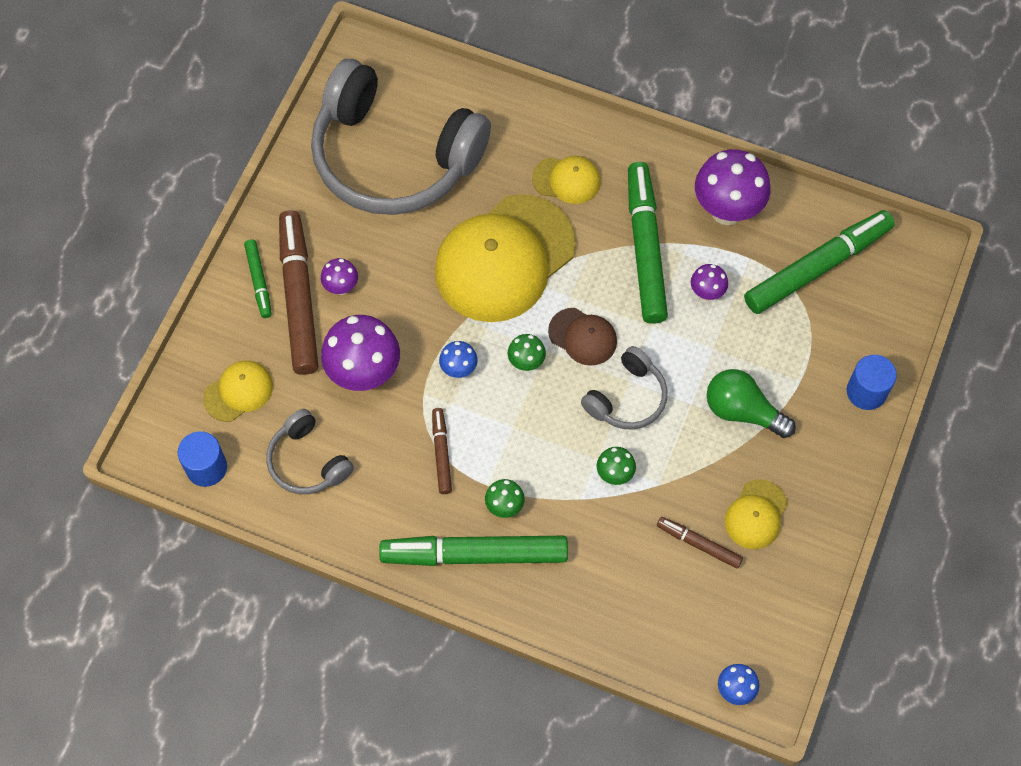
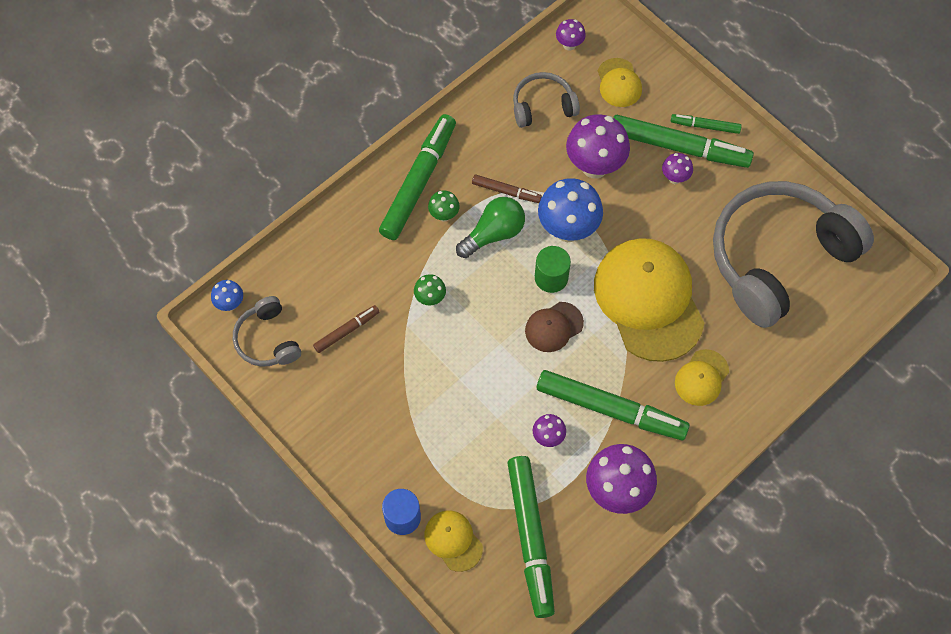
camera: 115 degrees right, 0 degrees up
(206, 467) = (569, 45): blue cylinder -> purple mushroom
(298, 298) = (678, 147): brown marker -> green marker
(459, 369) = (568, 229): blue mushroom -> blue mushroom, size x2.03
(526, 362) = (551, 277): green mushroom -> green cylinder
(627, 398) = (486, 335): grey headphones -> grey headphones (267, 340)
(742, 411) = (434, 414): green light bulb -> green light bulb (494, 233)
(756, 514) = (347, 382): yellow cap -> yellow cap (453, 540)

